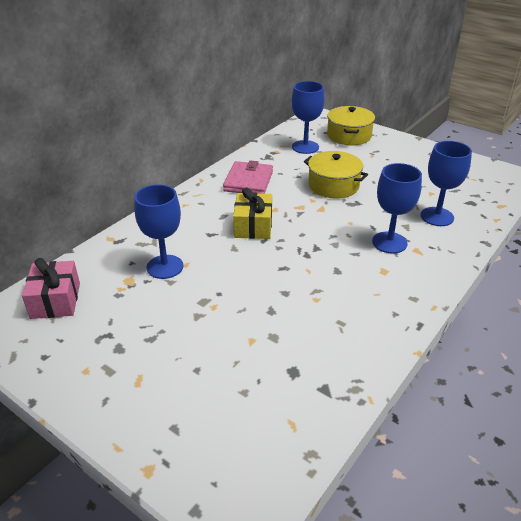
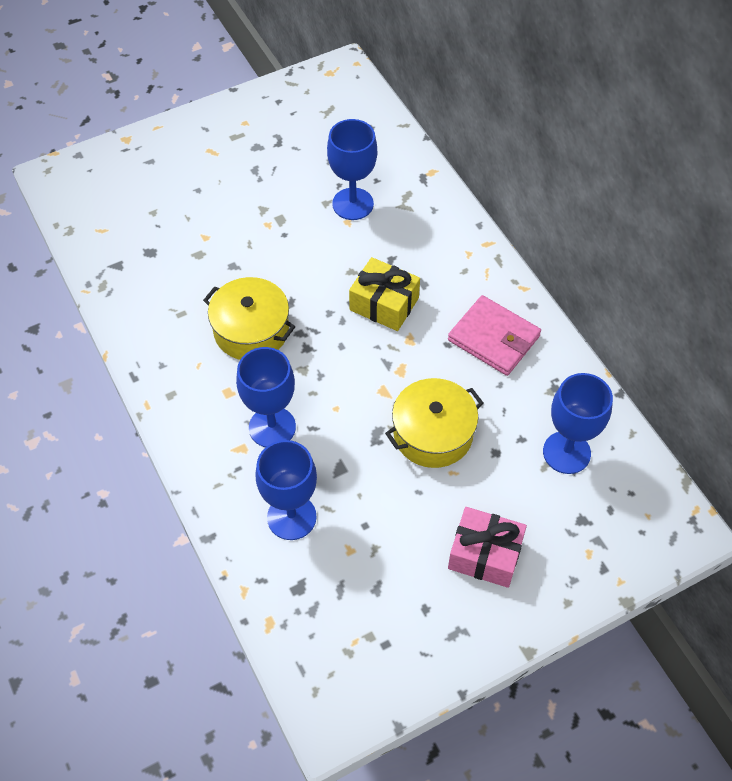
camera: 115 degrees right, 20 degrees up
(55, 300) = (348, 116): pink gift -> pink gift (485, 554)
(349, 136) = (581, 538): yellow pot -> yellow pot (251, 330)

